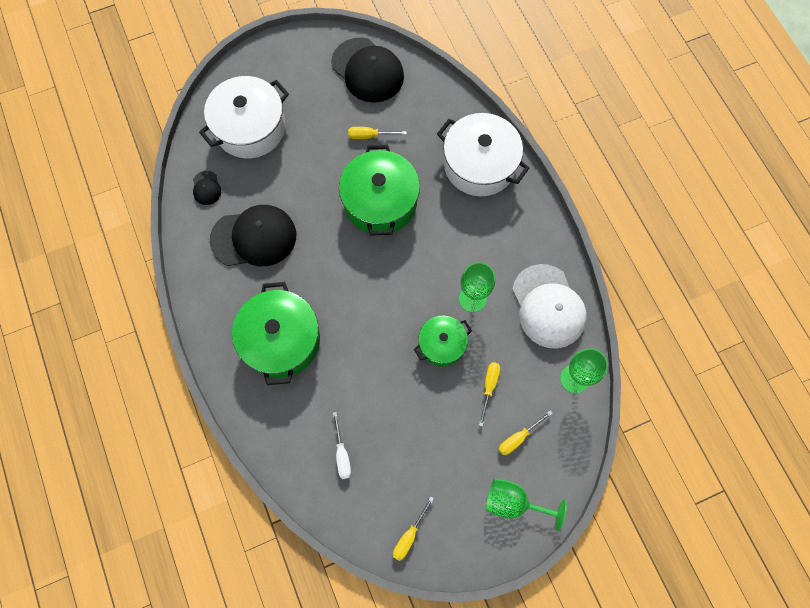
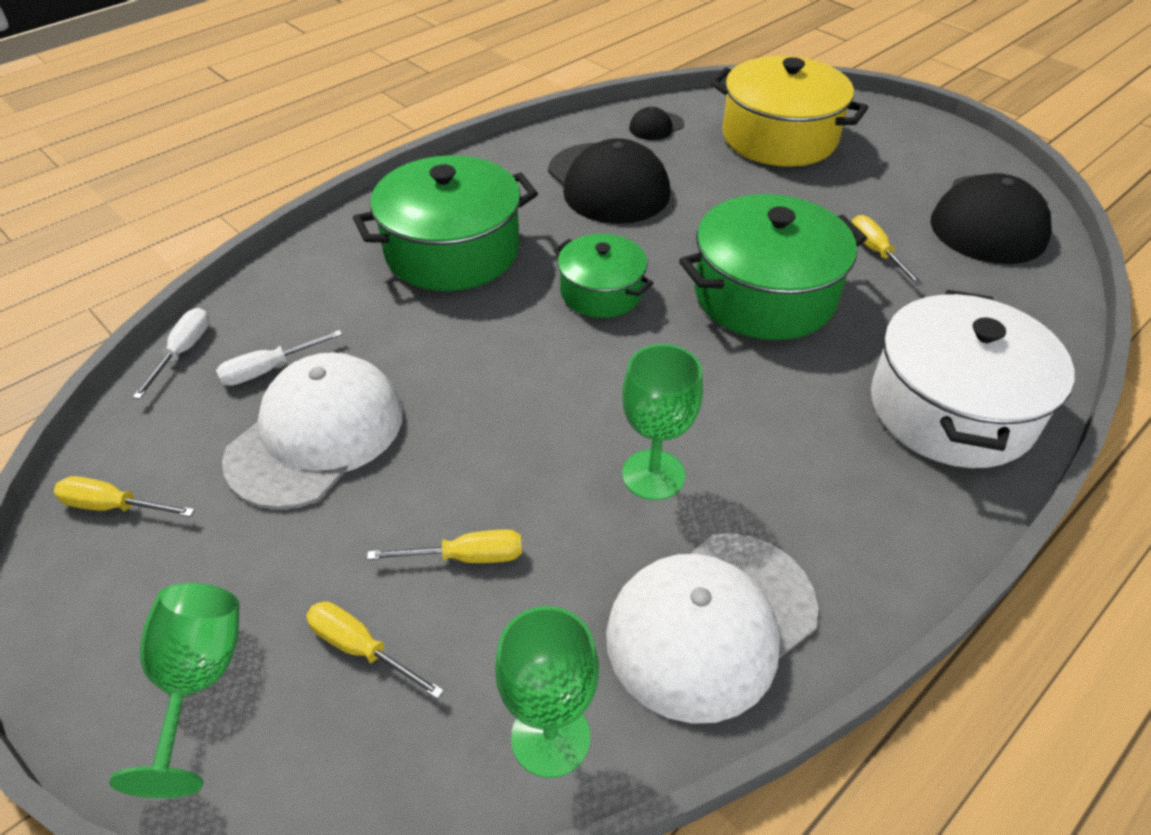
camera: 70 degrees right, 25 degrees down
(250, 128) = (779, 137): white pot -> yellow pot
(311, 497) = (183, 352): none -> white screwdriver
(397, 437) = (316, 435): none -> white cap
(442, 344) = (531, 451): green pot -> green pot (601, 292)

